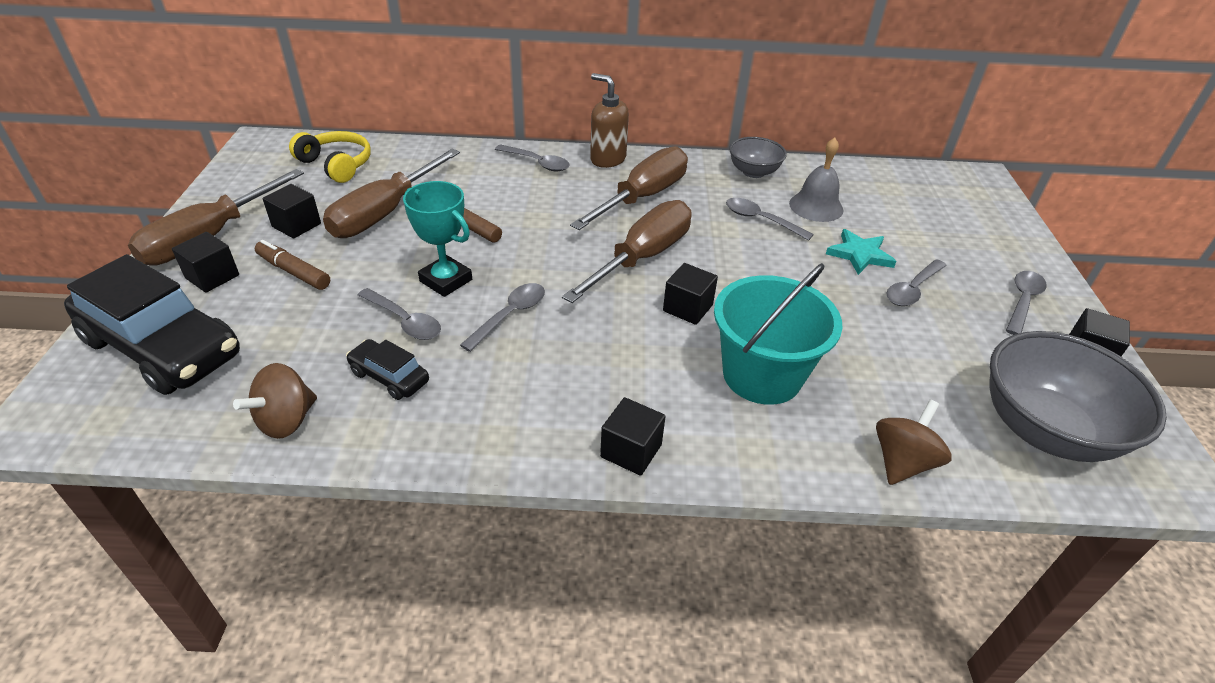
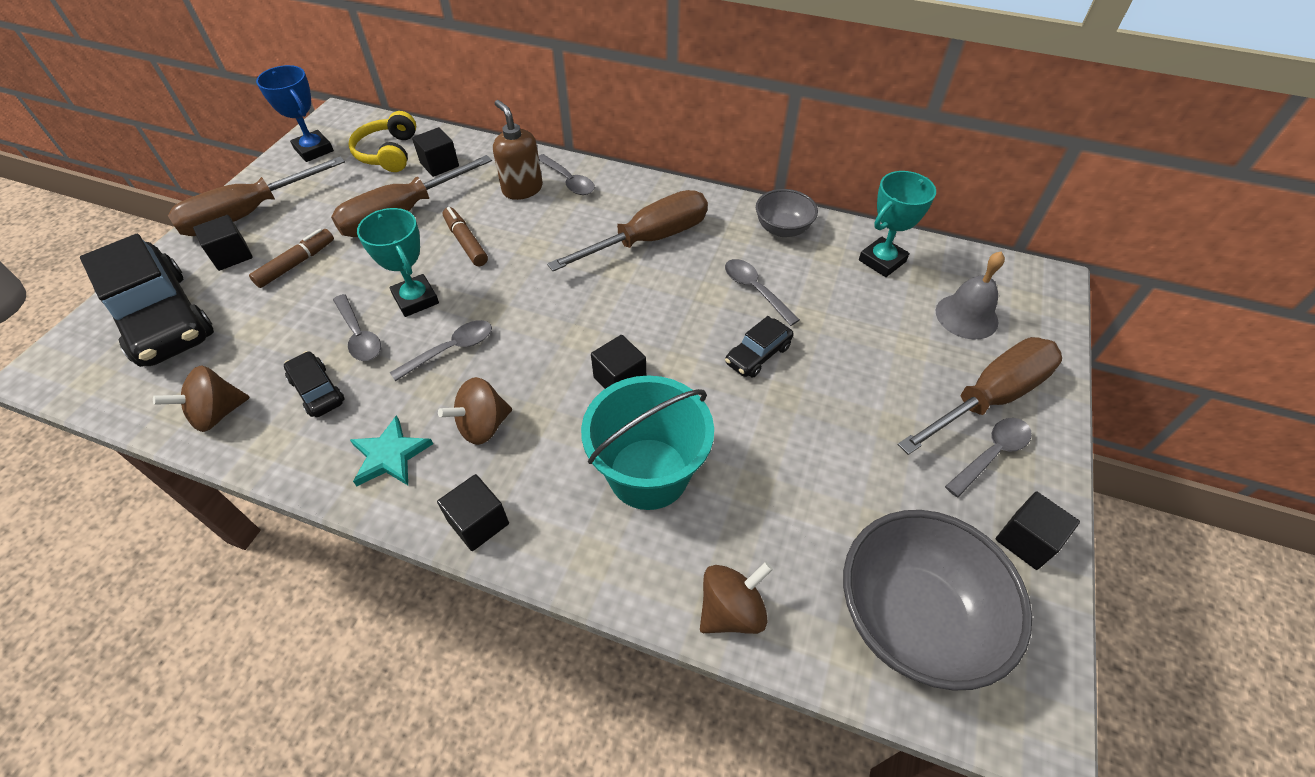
camera: 20 degrees right, 10 degrees up
(251, 172) = (314, 150): none -> blue trophy
(294, 272) = (296, 264): brown marker -> brown marker turned 75 degrees clockwise
(296, 225) = (322, 214): black cube -> black cube (439, 165)
(337, 164) = (388, 153): yellow headphones -> yellow headphones turned 150 degrees counterclockwise
(583, 371) = (483, 426): none -> brown spinning top
(607, 159) = (639, 188): brown soap dispenser -> brown soap dispenser (522, 189)
(643, 257) = (610, 310): brown screwdriver -> brown screwdriver (990, 397)
(795, 267) = (758, 355): none -> black car
(816, 206) = (825, 284): grey bell -> grey bell (966, 316)
(849, 182) = (882, 261): none -> turquoise trophy
(860, 254) = (838, 354): turquoise star -> turquoise star (390, 455)
(912, 289) = (870, 410): grey spoon -> none

